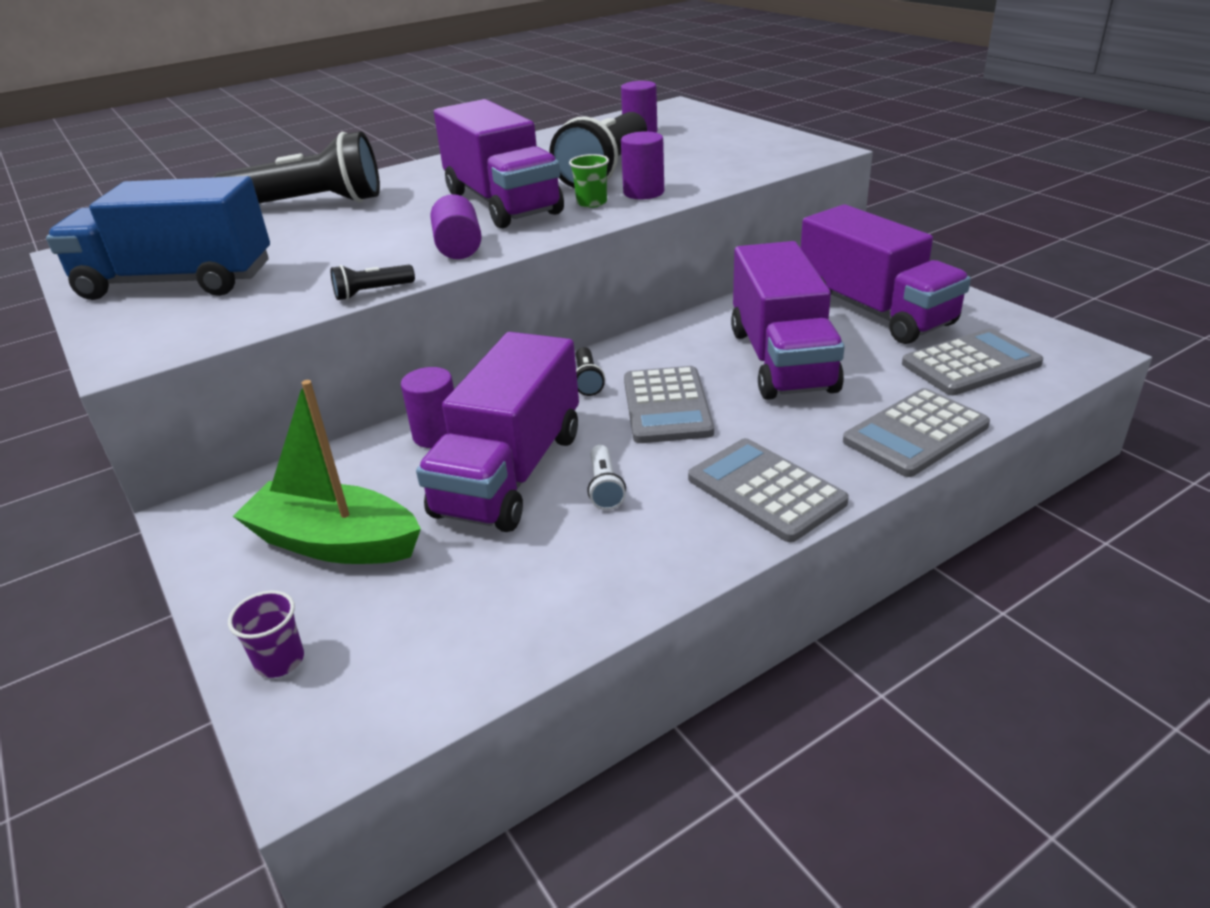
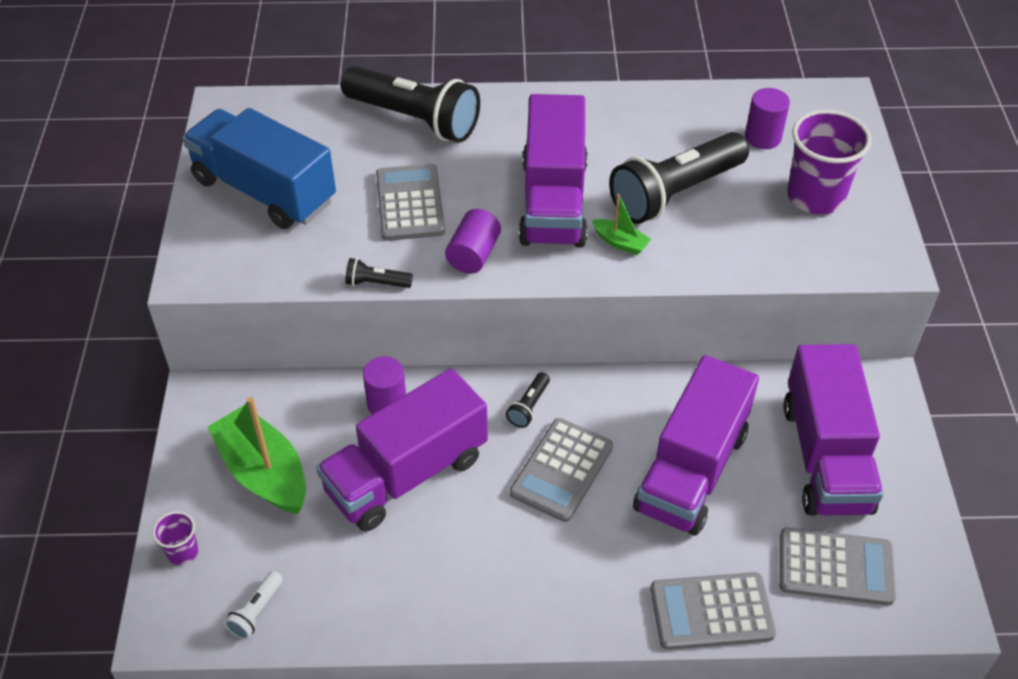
camera: 30 degrees right, 15 degrees up
(591, 203) = (620, 242): green cup -> green boat
(604, 488) = (454, 527): white flashlight -> white flashlight (256, 612)
(643, 192) = (674, 250): purple cylinder -> none
(719, 142) = (815, 196): none -> purple cup
(765, 490) = (555, 597): grey calculator -> grey calculator (409, 203)

